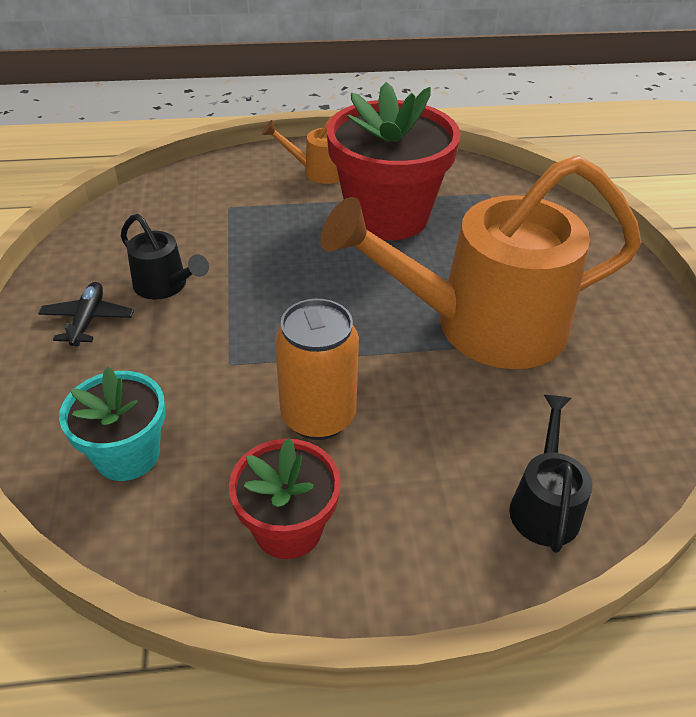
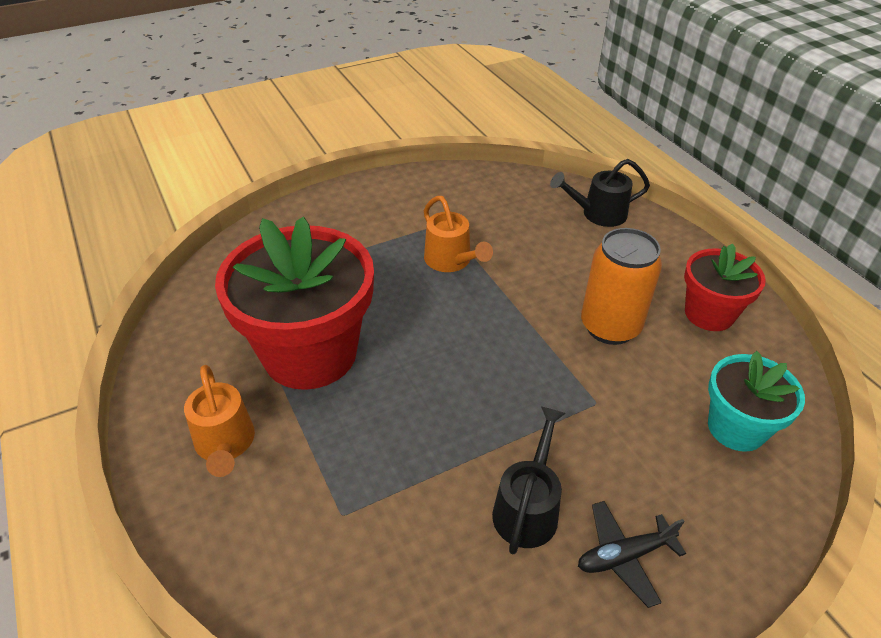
camera: 110 degrees left, 0 degrees up
(481, 326) = (452, 261): orange watering can -> orange watering can, size x0.43

